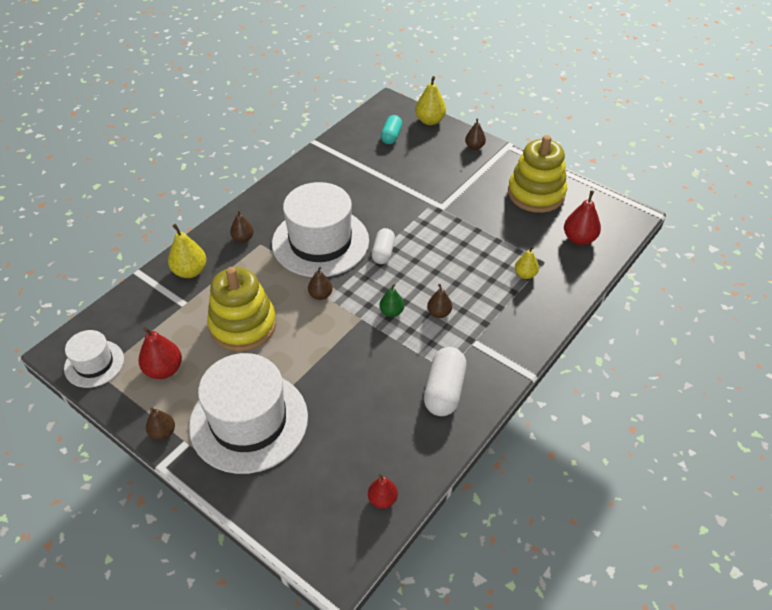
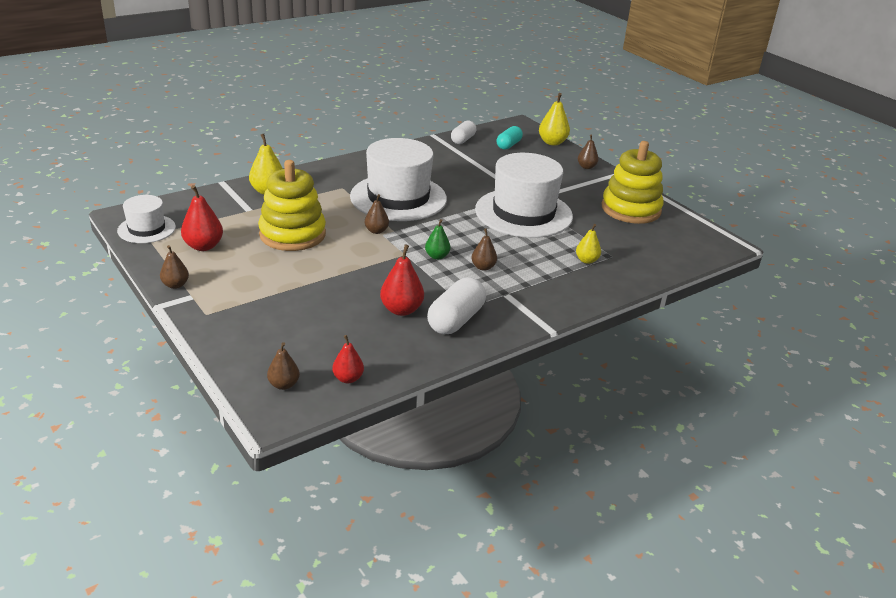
camera: 15 degrees right, 15 degrees down
(243, 238) = (328, 181): brown pear -> brown pear (284, 385)
(249, 421) = (257, 296): white hat -> white hat (523, 213)
(383, 253) = (453, 216): white capsule -> white capsule (463, 140)
(579, 239) = (658, 248): red pear -> red pear (401, 310)

